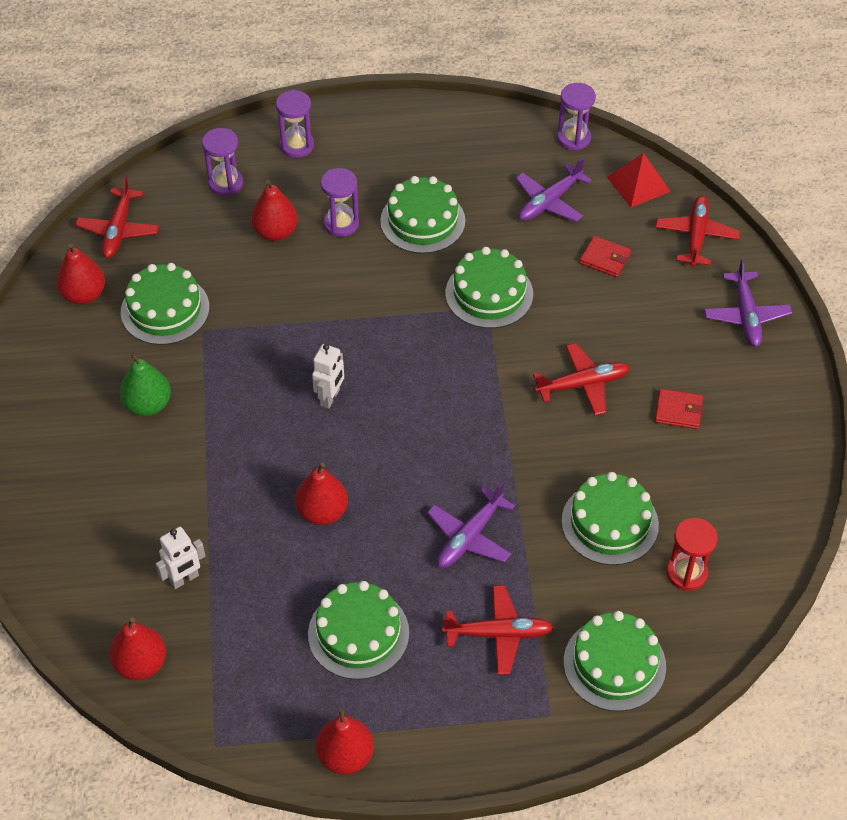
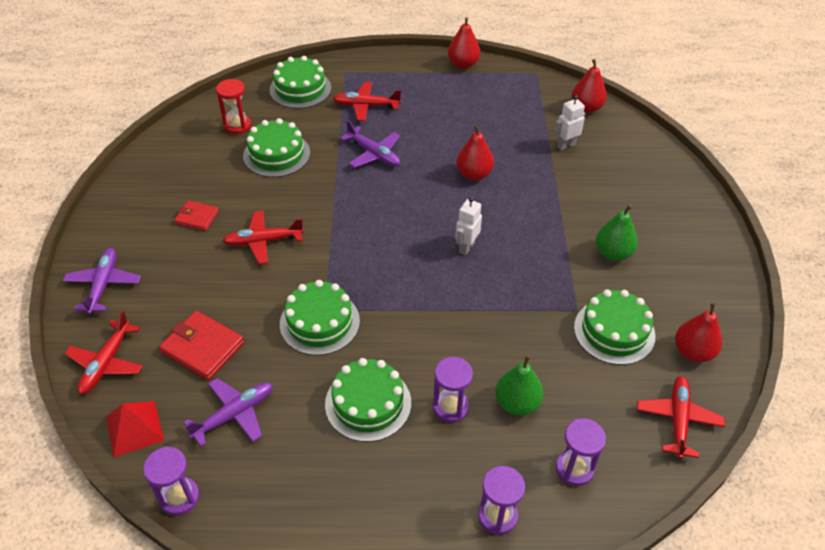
camera: 175 degrees left, 5 degrees down
(275, 232) = (517, 403): red pear -> green pear
(358, 633) = (452, 112): green cake -> none
(470, 536) = (373, 154): purple plane -> purple plane turned 90 degrees clockwise
(605, 258) = (203, 347): red wallet -> red wallet, size x1.62

